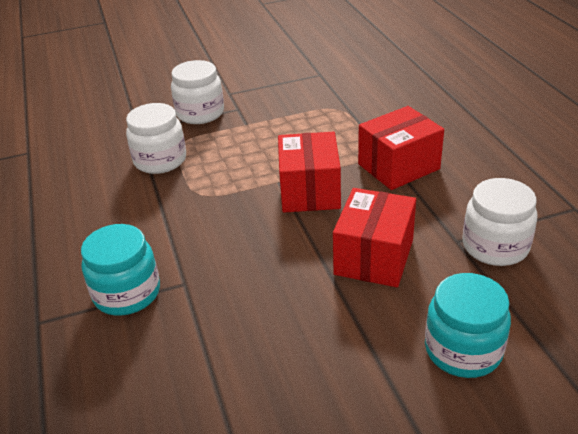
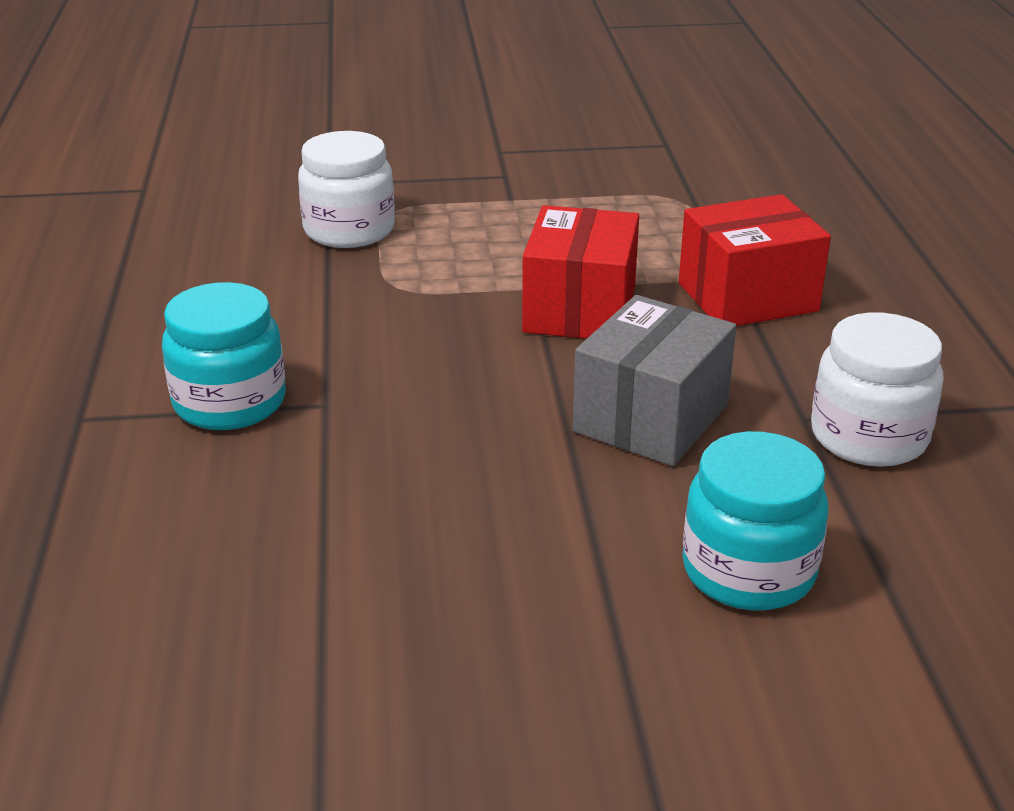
camera: 10 degrees right, 5 degrees down
(200, 113) = (440, 173): white jar -> none
(374, 257) = (651, 418): red box -> grey box

